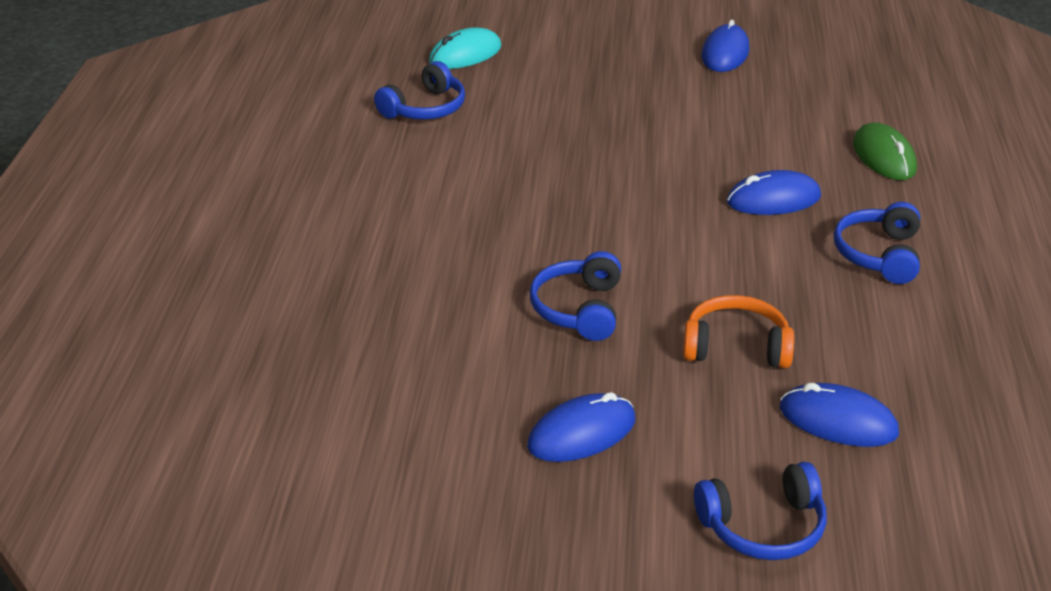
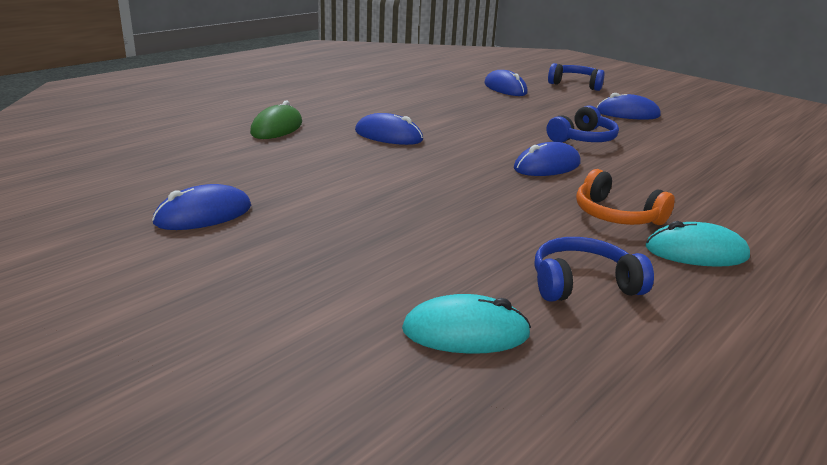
camera: 145 degrees left, 10 degrees down
(359, 171) = (696, 252): none -> turquoise mouse
(565, 228) = (547, 166): none -> blue mouse
(736, 347) = (515, 109): orange headphones -> orange headphones (616, 215)
(879, 254) = (382, 107): blue headphones -> none

